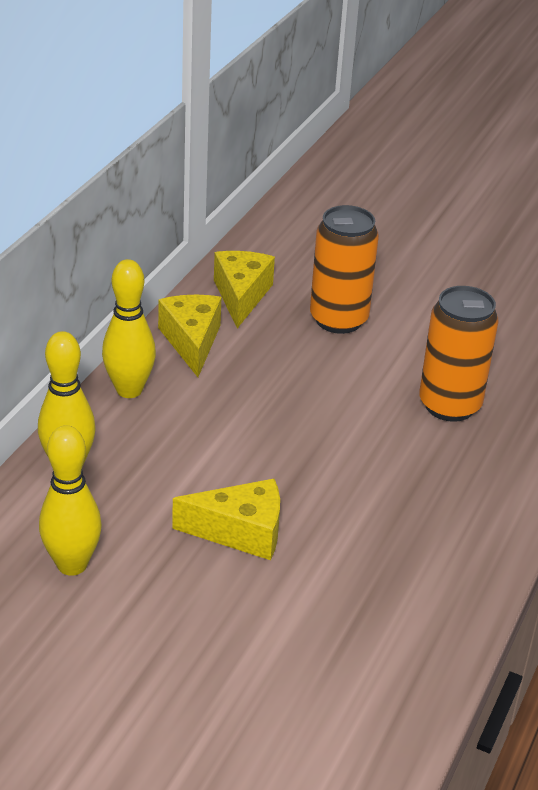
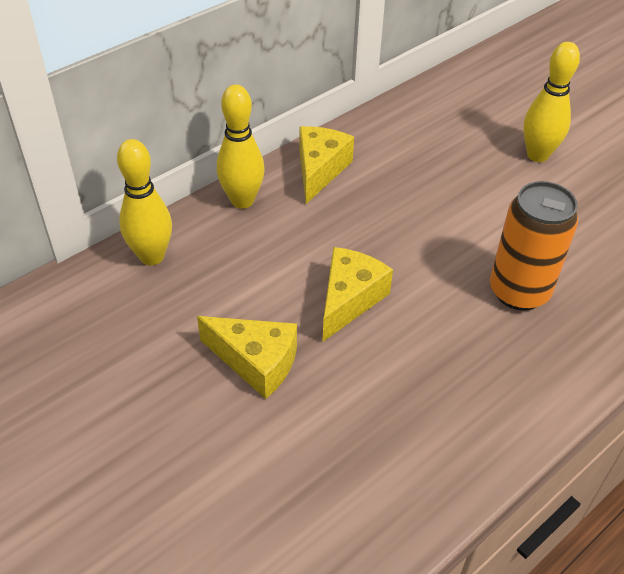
camera: 25 degrees right, 10 degrees up
(72, 564) = (98, 348): yellow bowling pin -> yellow bowling pin (537, 155)
(241, 296) = (386, 139): yellow cheese -> yellow cheese (349, 299)
(338, 319) = (459, 181): orange can -> none

